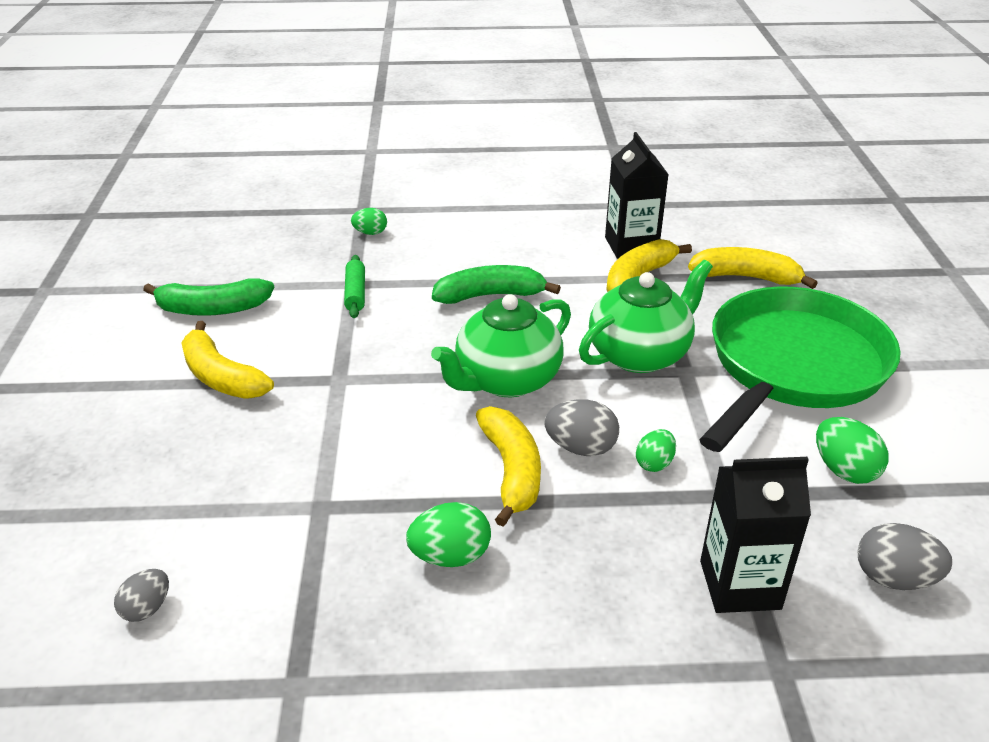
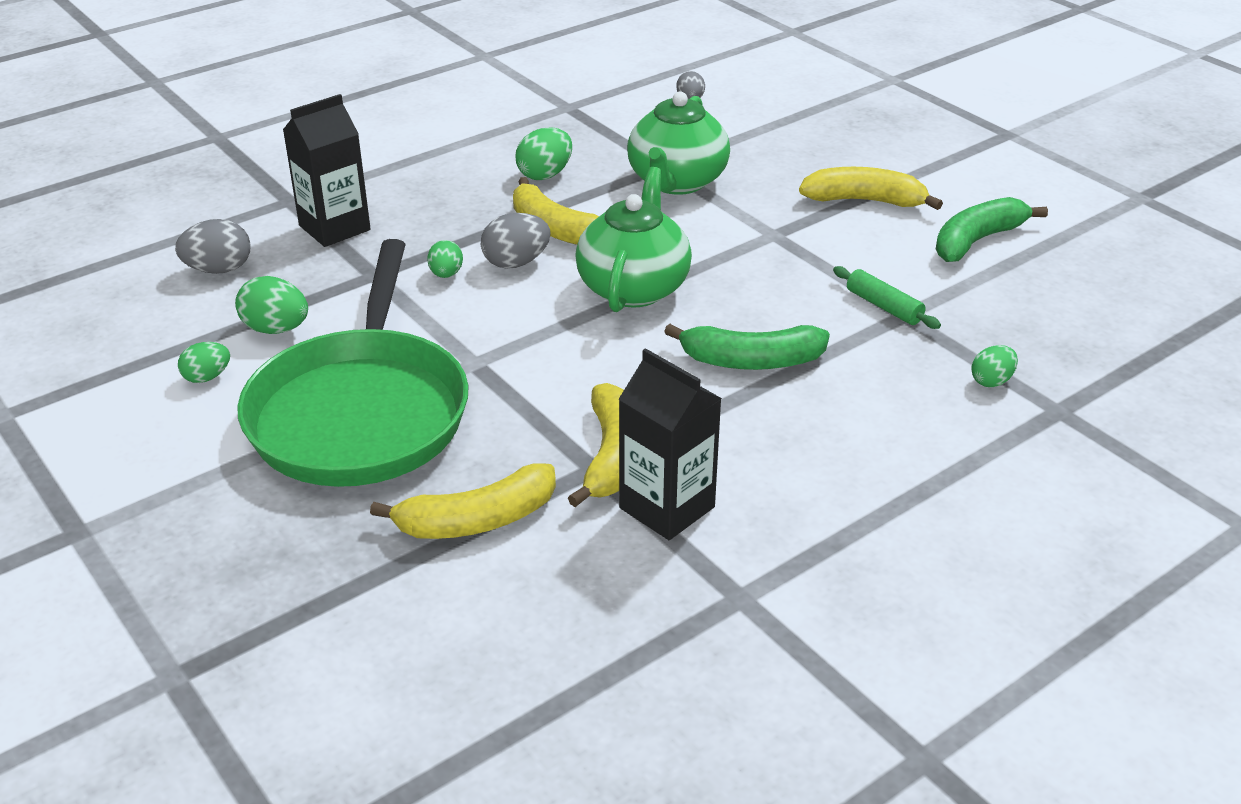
camera: 145 degrees right, 0 degrees up
(490, 295) = (751, 361): green banana -> green banana turned 45 degrees clockwise
(640, 354) = (531, 361): green teapot -> green teapot (676, 182)
(918, 445) = (207, 377): none -> green egg

